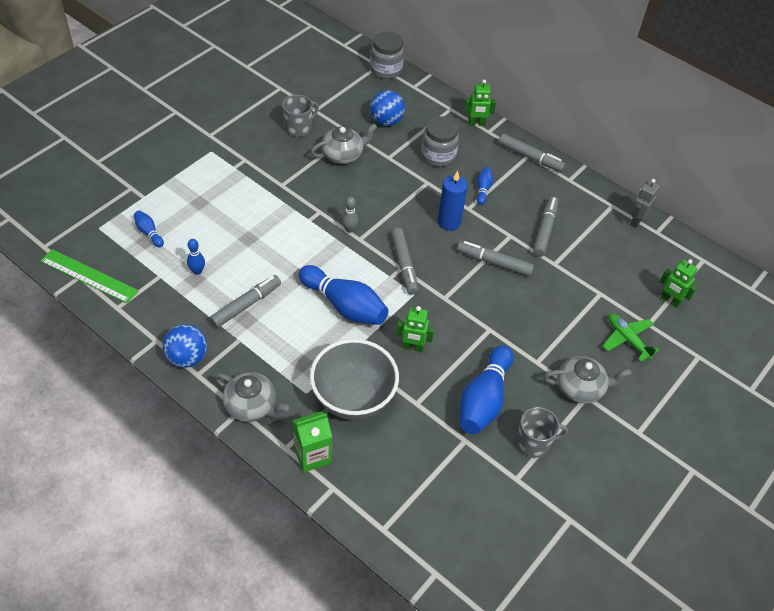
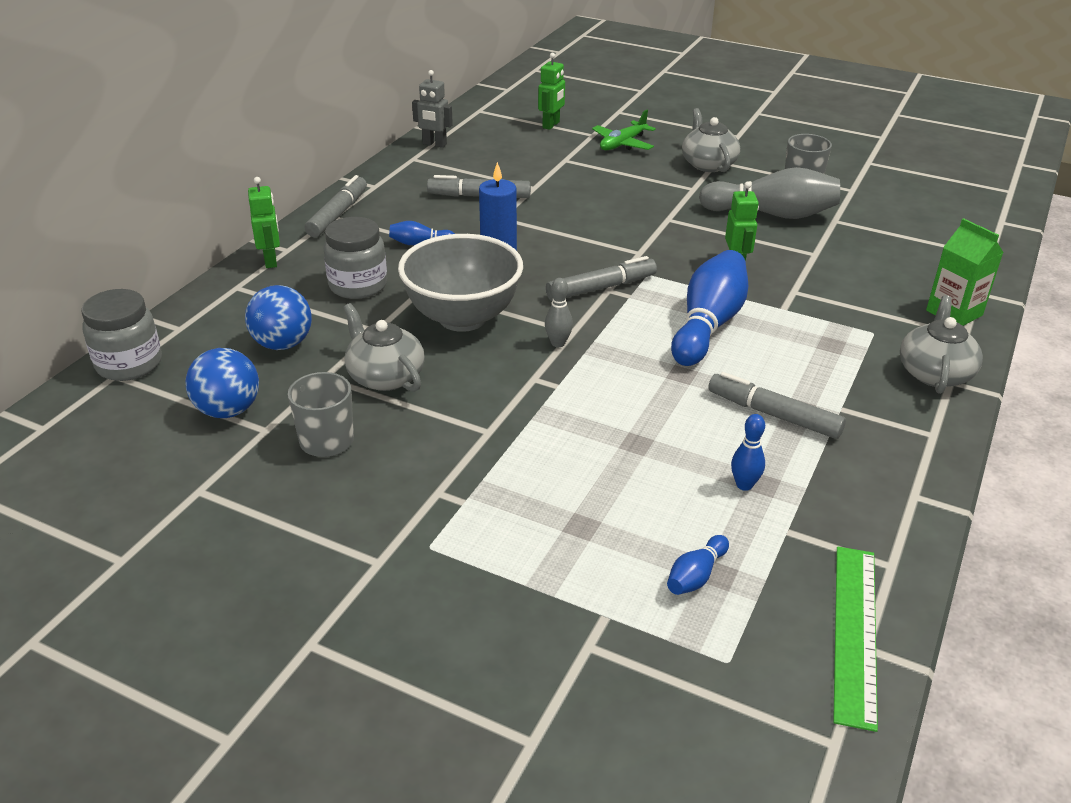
camera: 100 degrees left, 15 degrees down
(187, 357) = (915, 452): blue ball -> blue ball (228, 410)
(353, 399) = (849, 296): grey bowl -> grey bowl (462, 318)
(484, 400) = (772, 214): blue bowling pin -> grey bowling pin
(494, 262) = (556, 224): grey marker -> none

